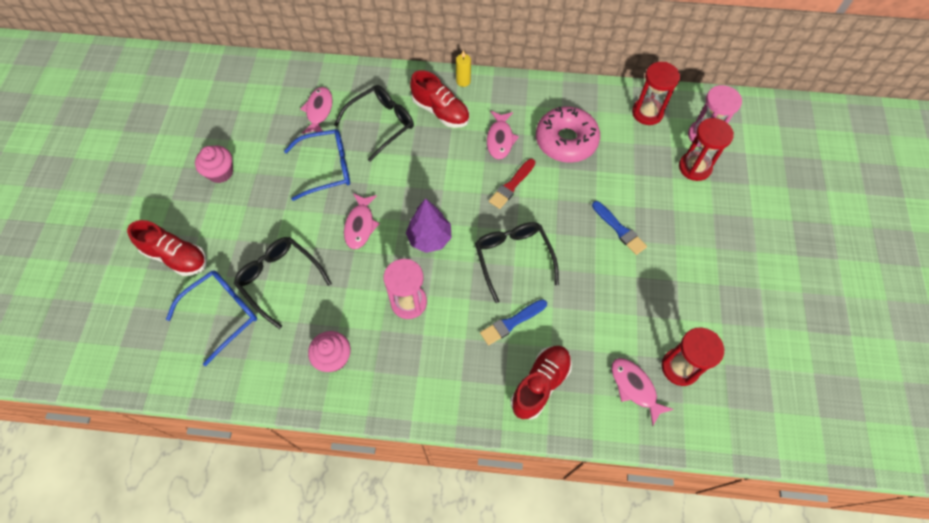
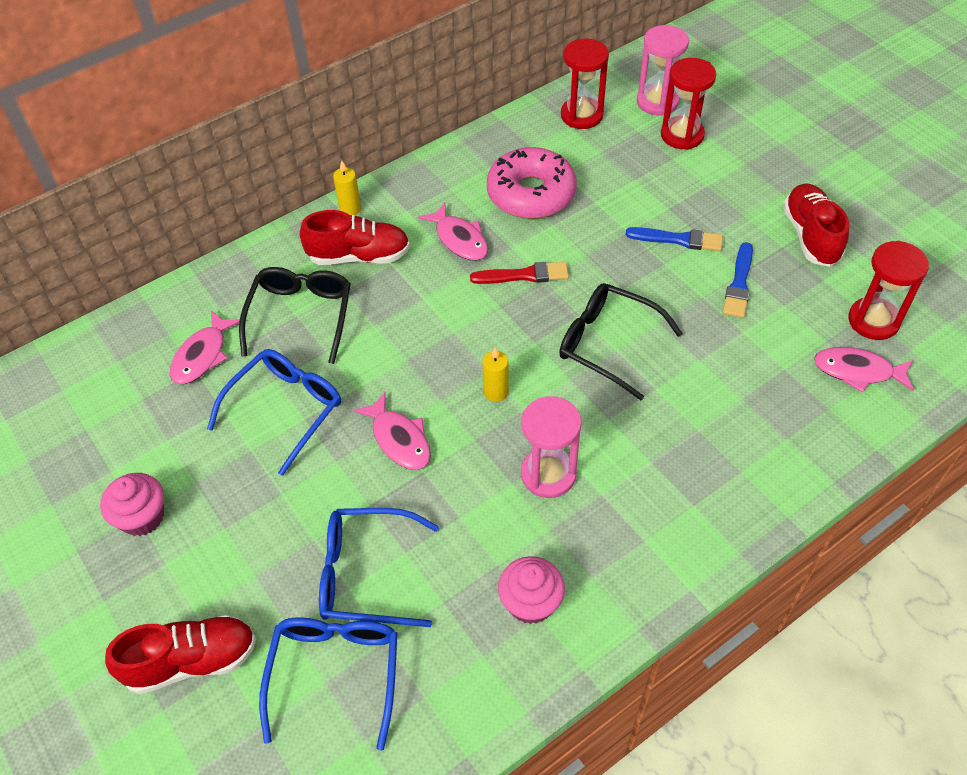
camera: 40 degrees left, 10 degrees down
(280, 280) = (366, 574): black glasses -> blue glasses
(319, 111) = (202, 355): pink fish -> pink fish turned 120 degrees counterclockwise
(429, 238) = (496, 392): purple tree -> yellow candle
(511, 185) = (524, 275): red brush -> red brush turned 90 degrees counterclockwise
(511, 322) = (678, 407): blue brush -> blue brush (739, 284)
(540, 384) = (773, 442): red shoe -> red shoe (810, 236)

